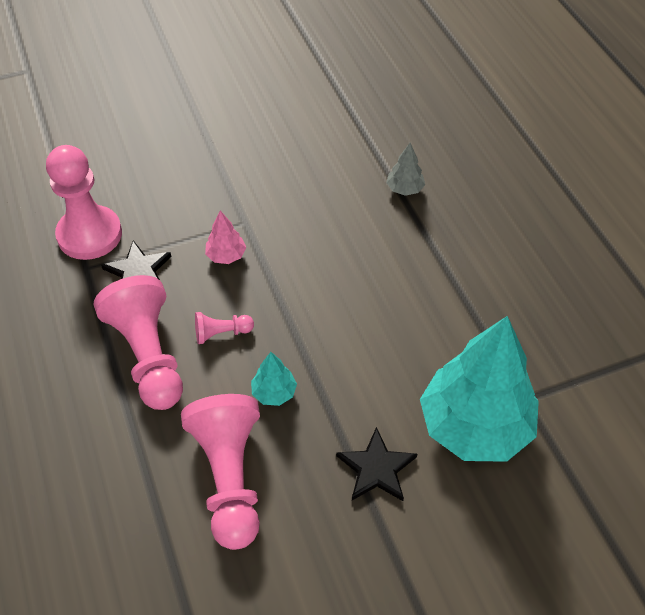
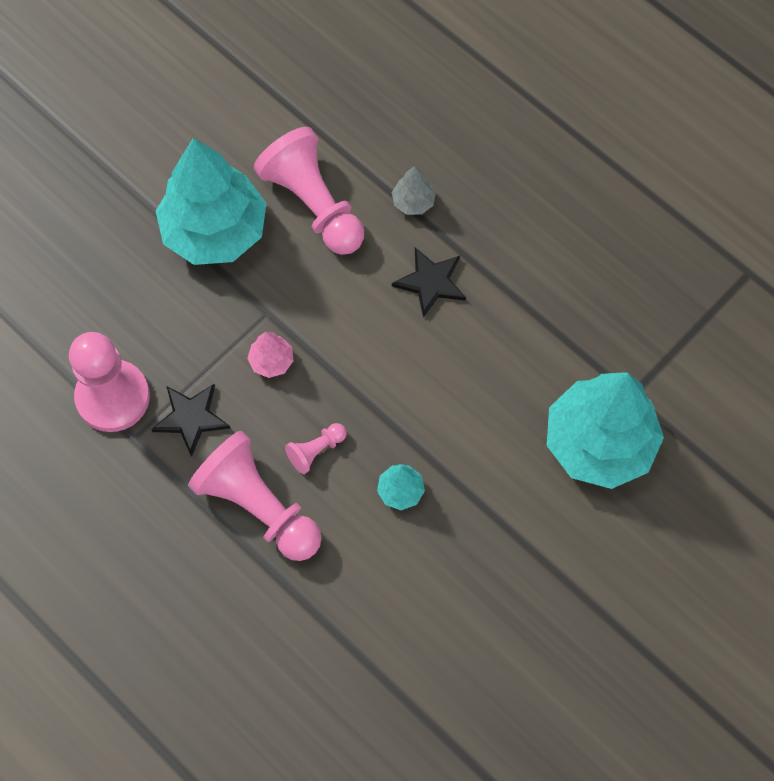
camera: 25 degrees left, 15 degrees up
(229, 478) = (405, 592): pink pawn -> pink pawn (313, 204)
(238, 155) = (214, 231): none -> turquoise tree
(376, 468) = (531, 524): black star -> black star (430, 282)

